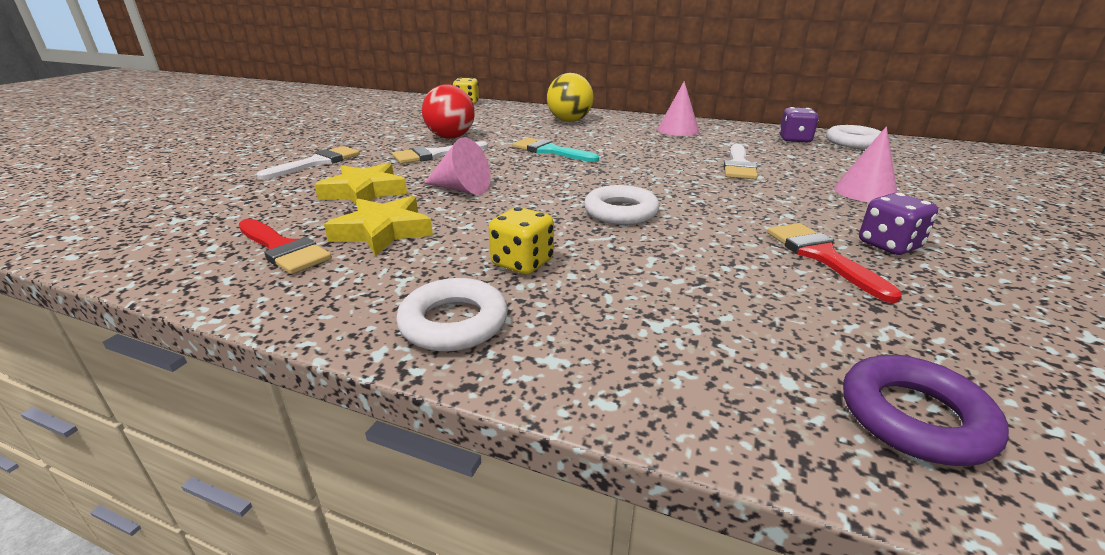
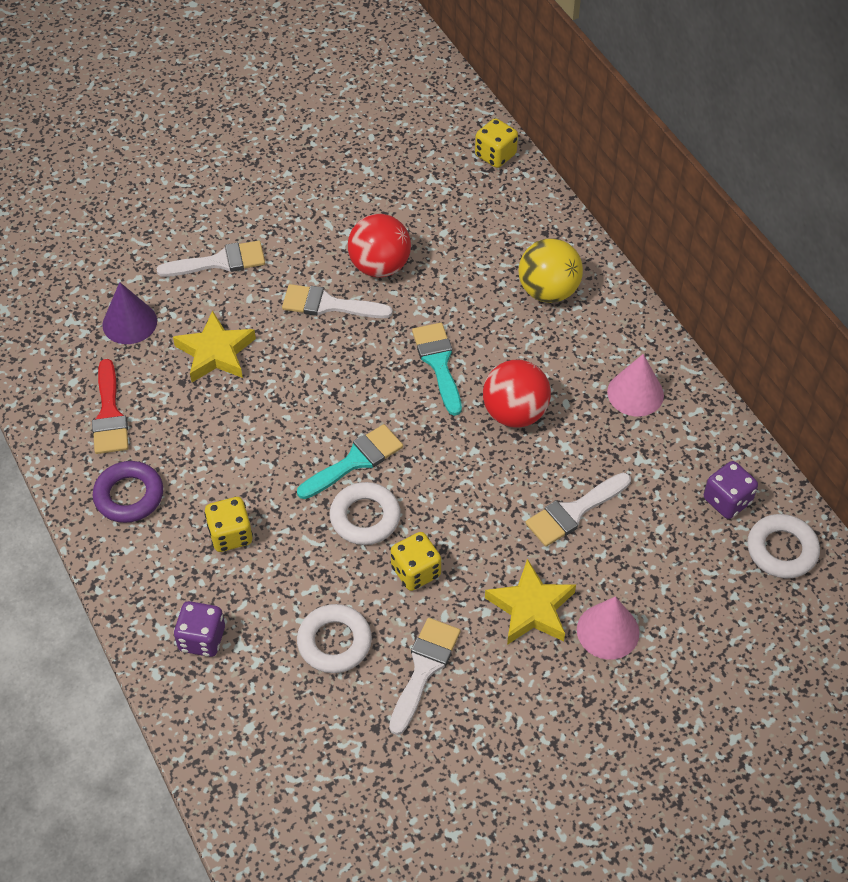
camera: 40 degrees right, 25 degrees up
(253, 203) = (129, 322): none -> purple cone
(383, 231) = (182, 431): yellow star -> yellow star (531, 608)
(454, 323) = (143, 566): white ring -> white ring (334, 642)
(461, 189) = (288, 396): pink cone -> none
(564, 195) = (355, 461): none -> turquoise brush
(631, 151) = (515, 413): none -> red ball
(707, 218) = (416, 571): none -> yellow dice
(822, 256) = (424, 668): red brush -> white brush
(889, 245) = (491, 695): purple dice -> purple dice (202, 639)
(914, 417) = (271, 785): purple ring -> purple ring (129, 496)

